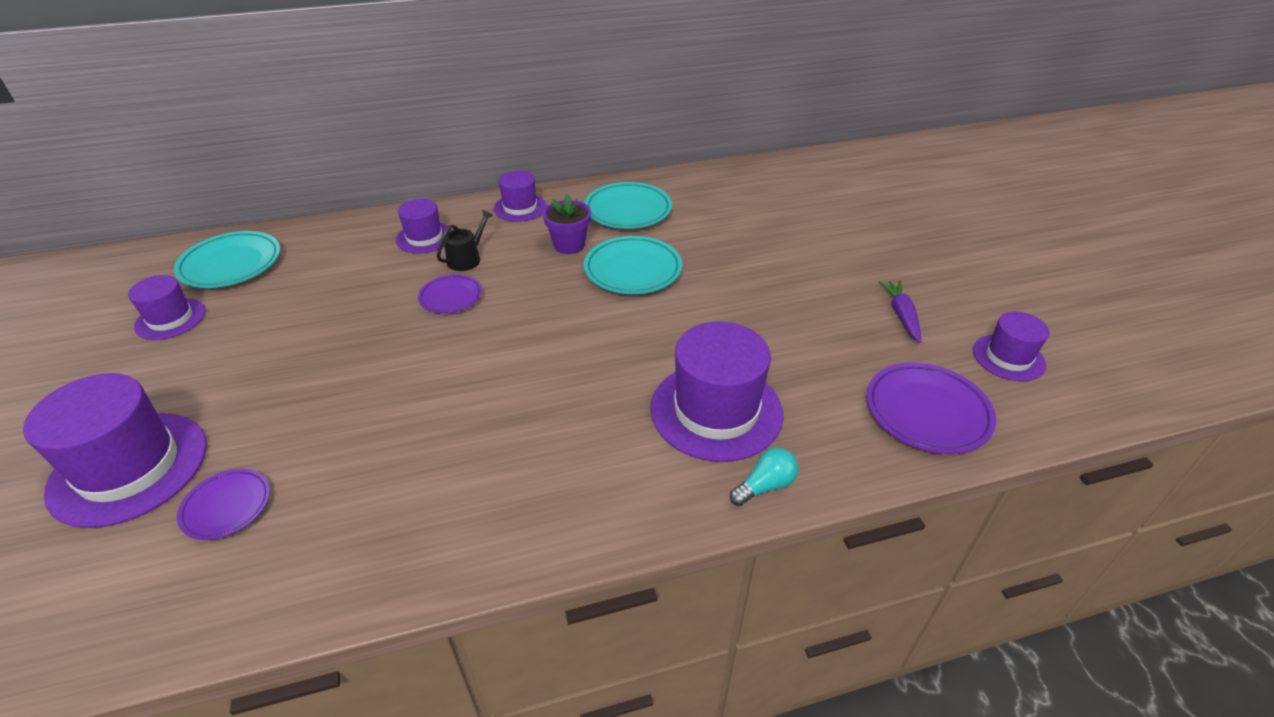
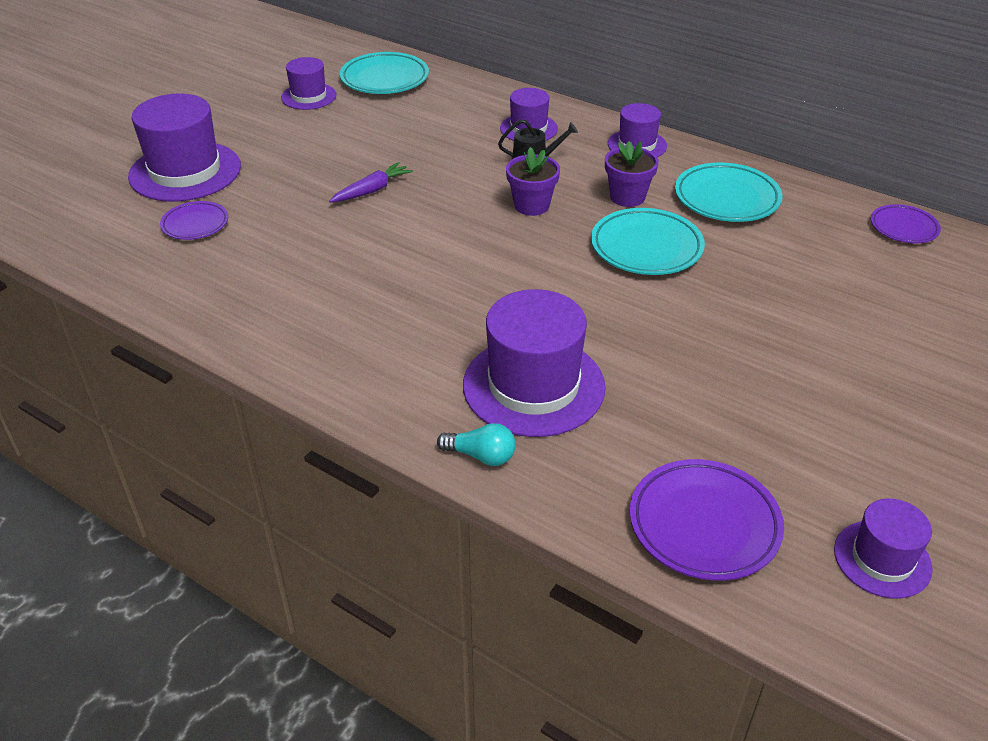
camera: 50 degrees right, 0 degrees up
(451, 297) = (481, 183): purple plate -> purple plate (903, 228)
(515, 290) = (531, 205): none -> purple flower pot
(901, 315) = (835, 447): purple carrot -> purple carrot (372, 190)

